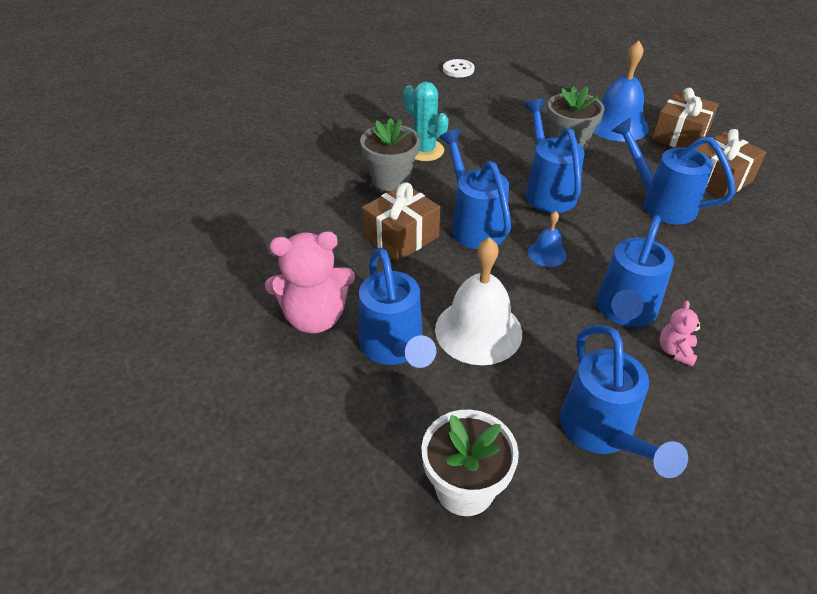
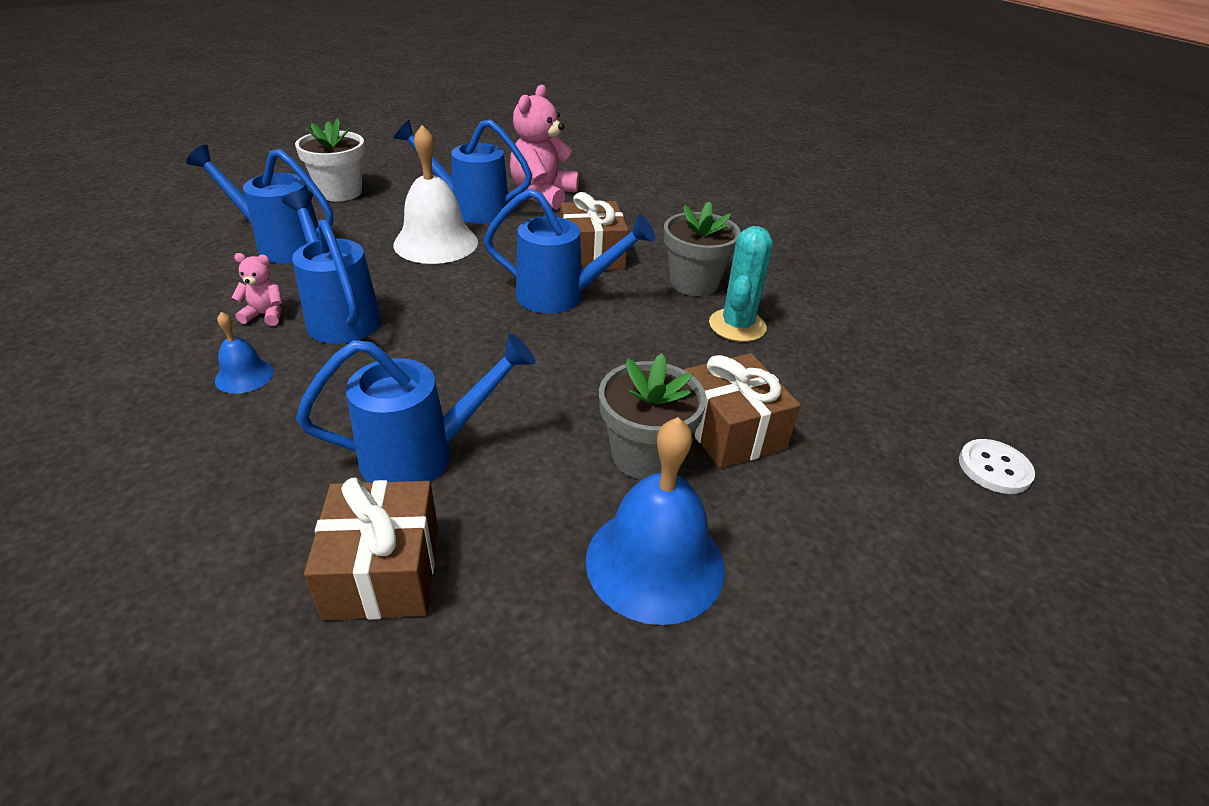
camera: 120 degrees right, 5 degrees down
(424, 150) = (737, 325): turquoise cactus -> turquoise cactus turned 60 degrees counterclockwise
(547, 191) = (560, 373): blue watering can -> none
(547, 253) = (466, 316): blue bell -> blue bell (244, 376)
(675, 351) = (265, 315): pink teddy bear -> pink teddy bear turned 45 degrees counterclockwise
(680, 136) = (539, 635): brown gift -> brown gift (731, 431)

